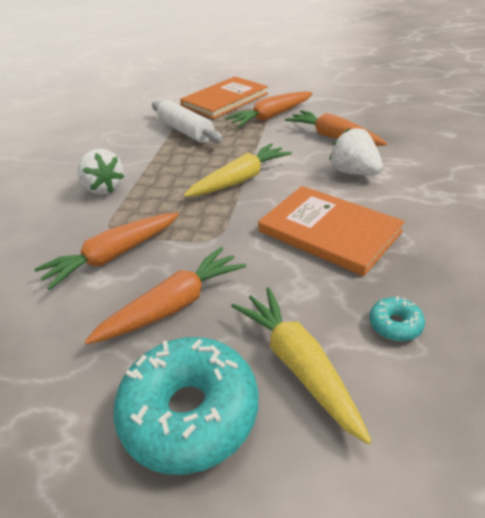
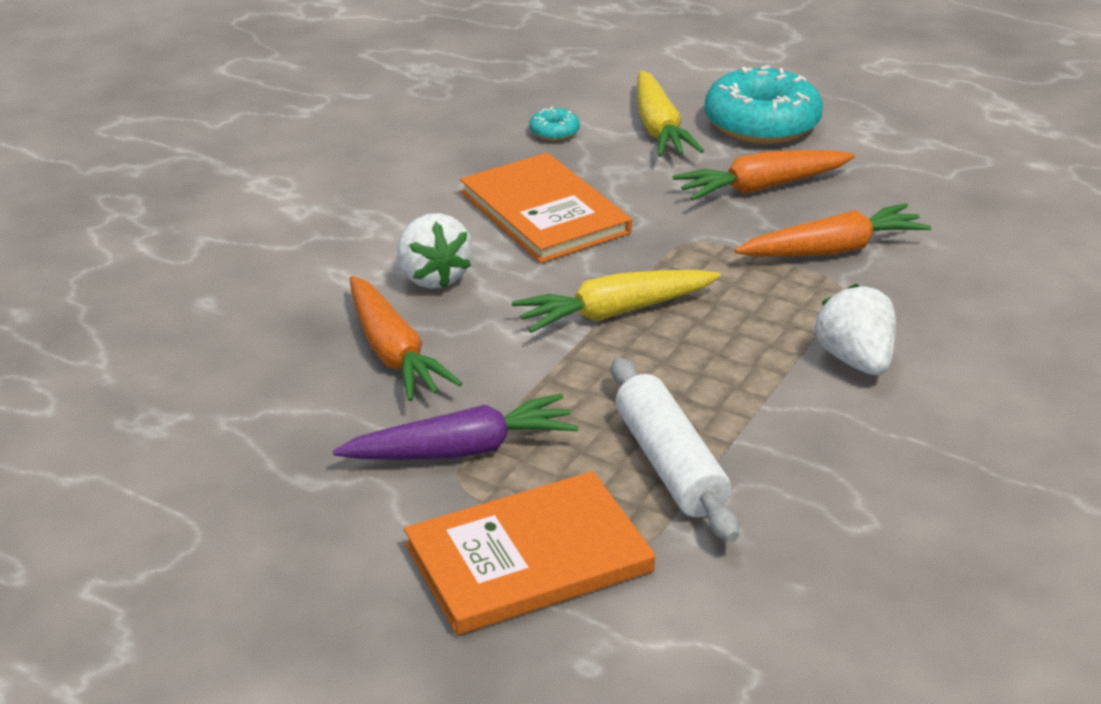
camera: 165 degrees left, 5 degrees down
(270, 117) = (462, 450): orange carrot -> purple carrot

